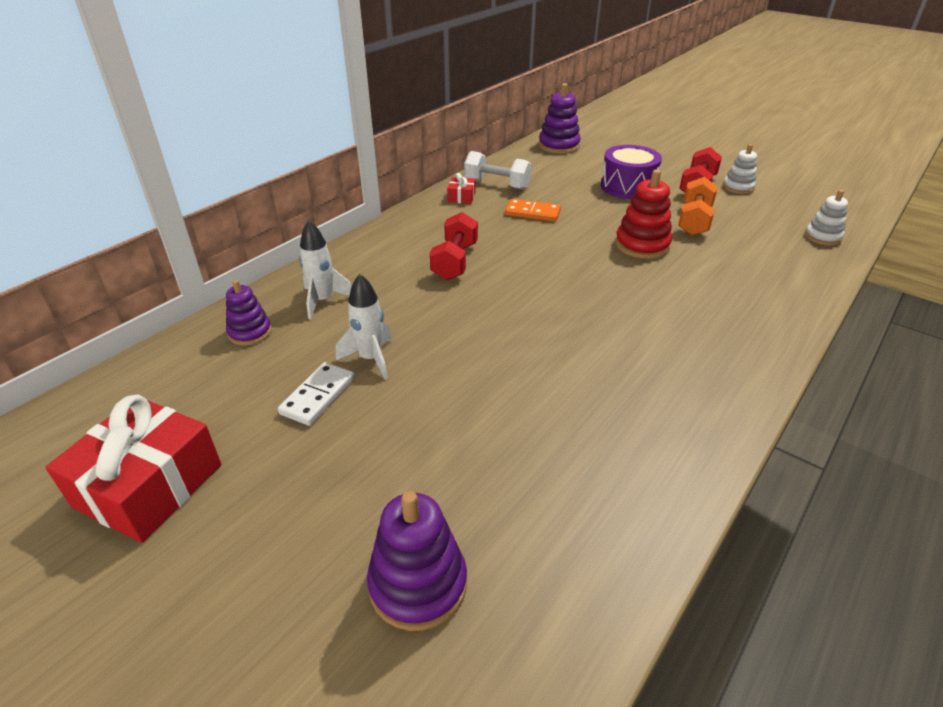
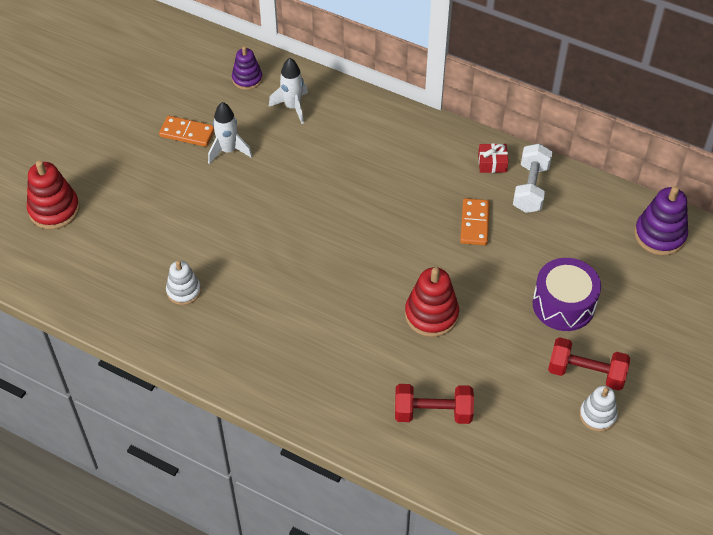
camera: 80 degrees right, 15 degrees up
(149, 485) = (108, 83): red gift -> none
(318, 396) = (187, 133): white domino -> orange domino
(418, 584) = (54, 209): purple stacking toy -> red stacking toy
(455, 261) = (368, 177): red dumbbell -> red dumbbell (433, 413)
(694, 221) = (496, 363): orange dumbbell -> none
(822, 237) = (491, 480): white stacking toy -> white stacking toy (184, 291)

